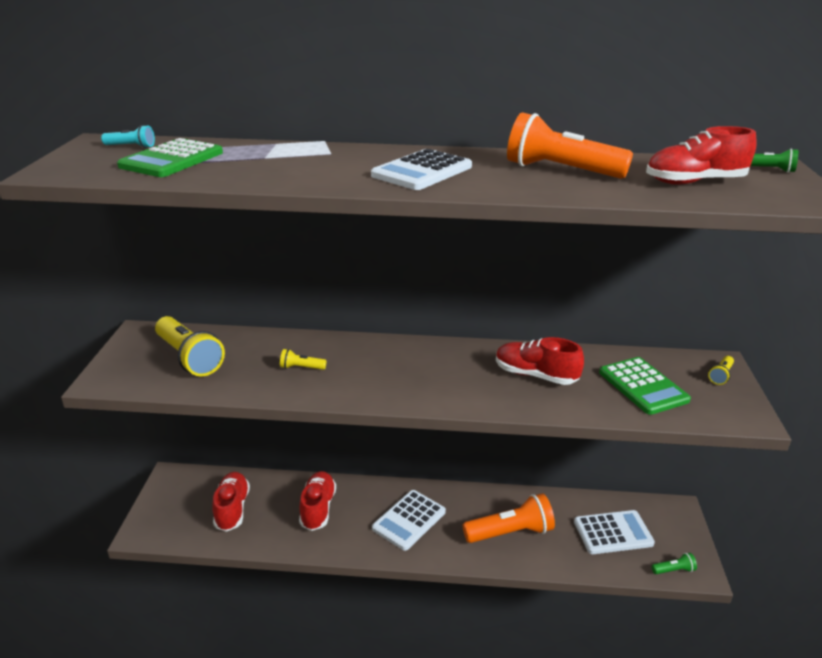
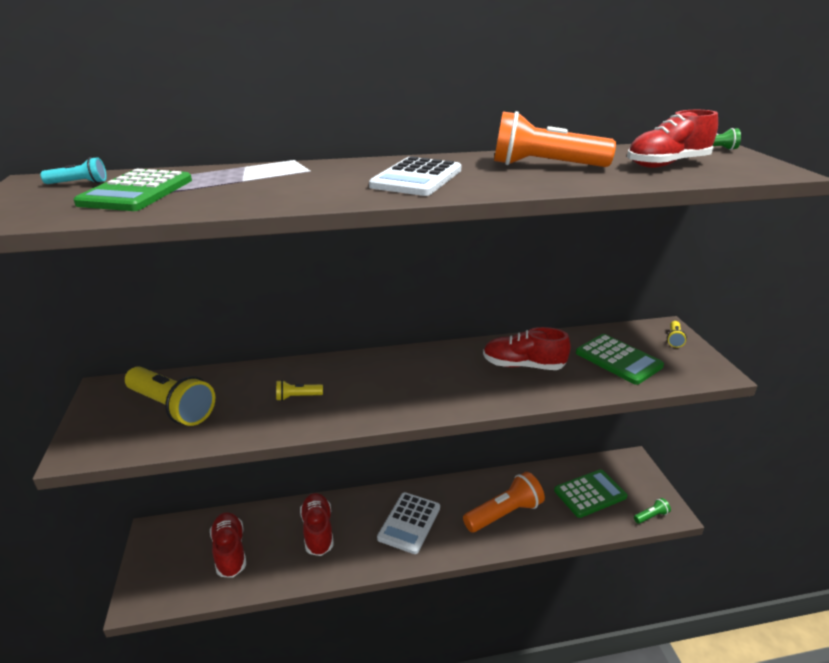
camera: 15 degrees left, 0 degrees up
(613, 533) = (590, 494): white calculator -> green calculator

